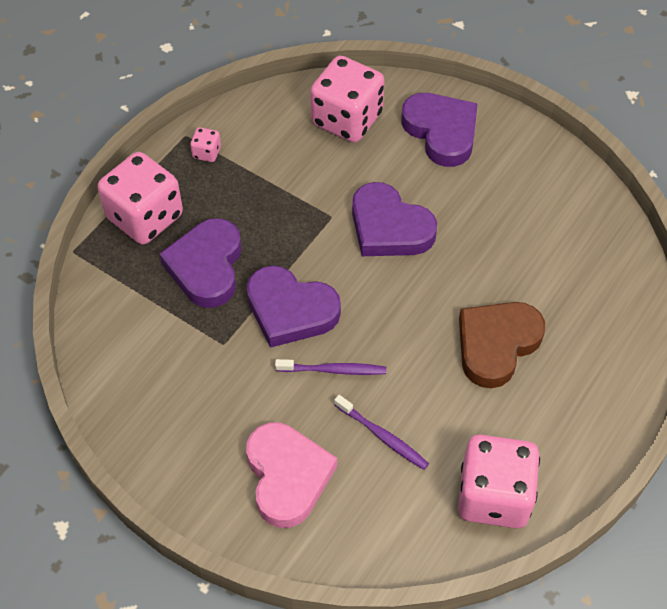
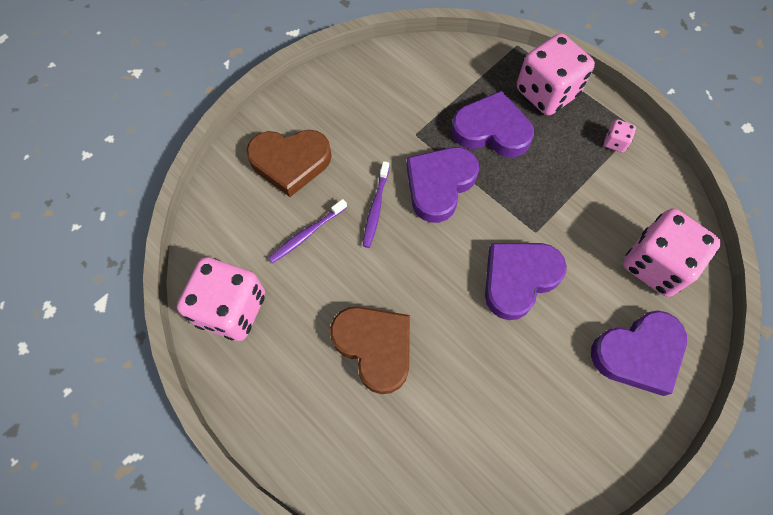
camera: 100 degrees right, 10 degrees up
(287, 476) = (290, 162): pink heart -> brown heart

